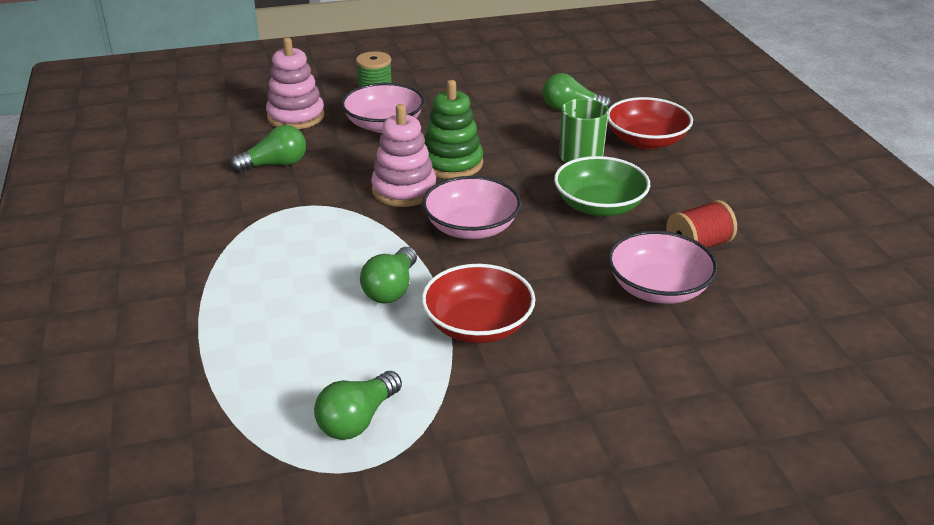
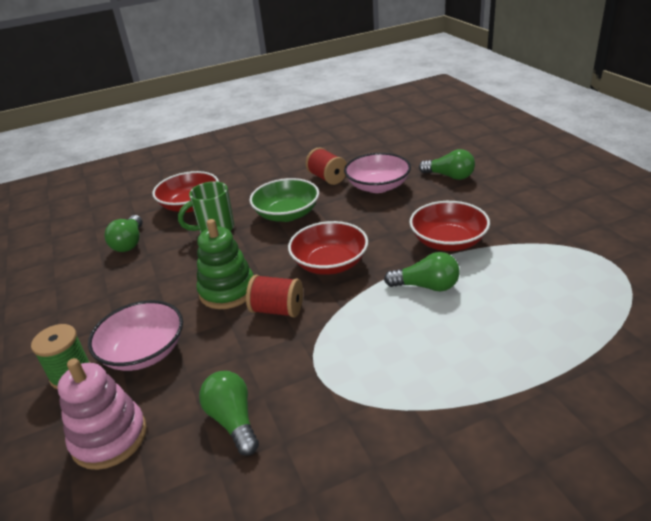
camera: 95 degrees left, 0 degrees up
(358, 420) = (572, 270): green light bulb -> green light bulb (449, 176)
(404, 190) = (277, 310): pink stacking toy -> red spool
(471, 227) = (330, 263): pink bowl -> red bowl

